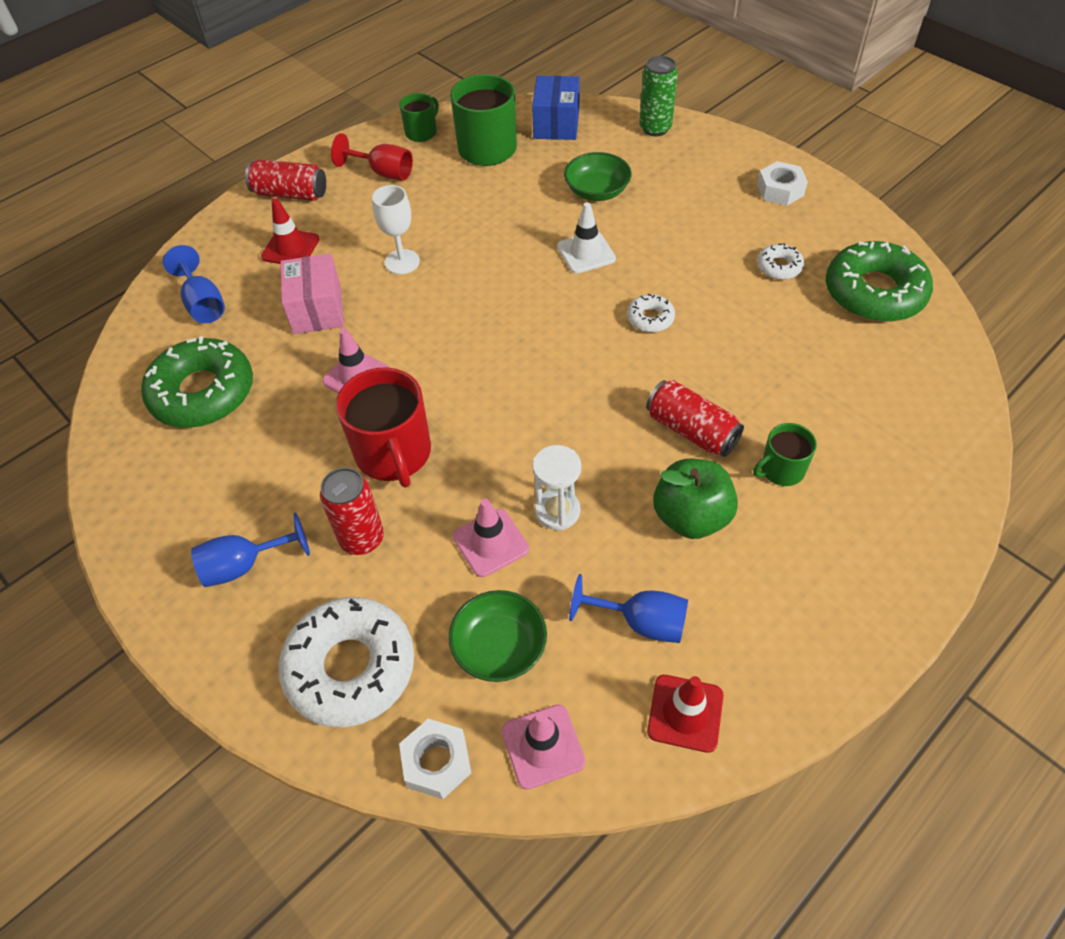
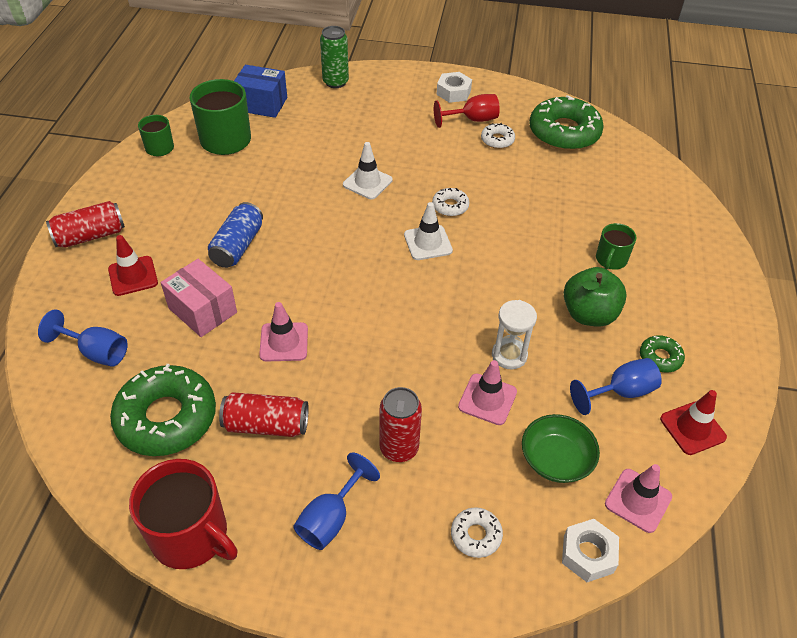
camera: 40 degrees left, 5 degrees down
(350, 667) = (476, 535): white donut -> white donut, size x0.46
(383, 173) = (157, 189): red goblet -> red goblet (472, 120)
(394, 454) = (364, 379): red mug -> red mug (191, 535)
(402, 262) = (238, 246): white goblet -> blue can
(556, 124) = (262, 104): blue box -> blue box turned 45 degrees counterclockwise
(587, 347) = (428, 243): none -> white traffic cone
(597, 191) = (335, 138): green bowl -> none
(691, 430) = (540, 263): red can -> red can (266, 425)
(727, 613) = (660, 357): none -> green donut

